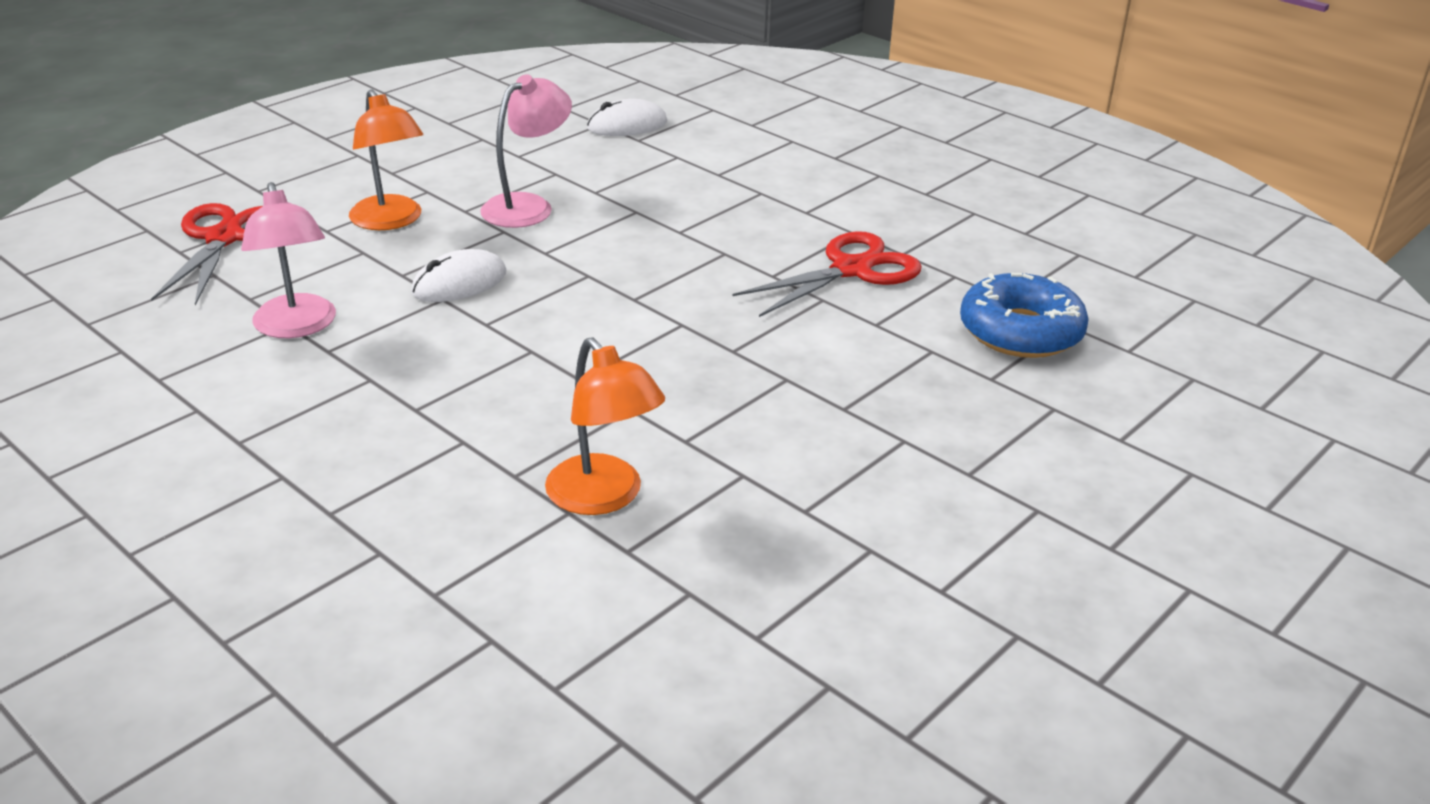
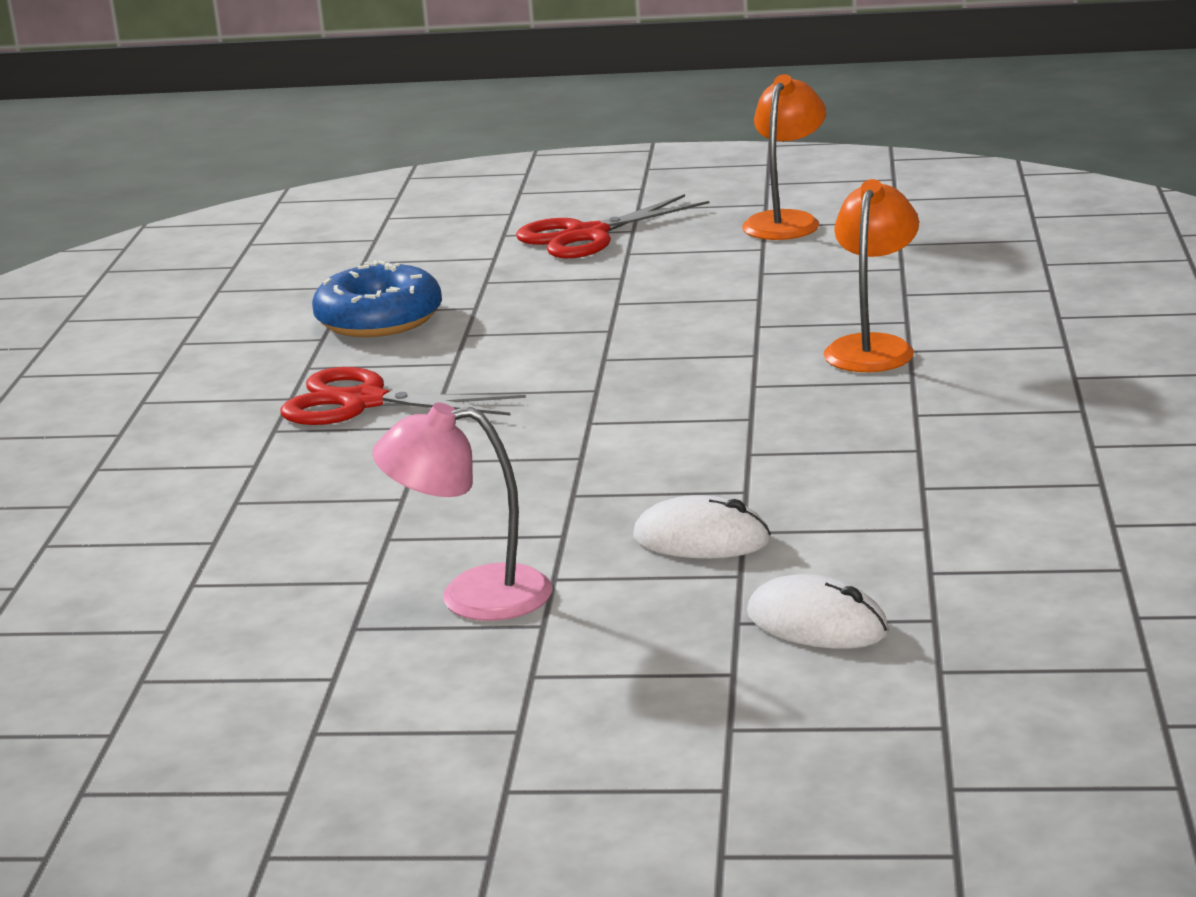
camera: 125 degrees left, 10 degrees down
(224, 238) = (868, 719): red scissors -> red scissors (587, 235)
(297, 327) = (926, 562): pink lamp -> none
(391, 221) = (645, 648): orange lamp -> orange lamp (786, 221)
(627, 125) = (125, 658): white mouse -> white mouse (817, 623)

